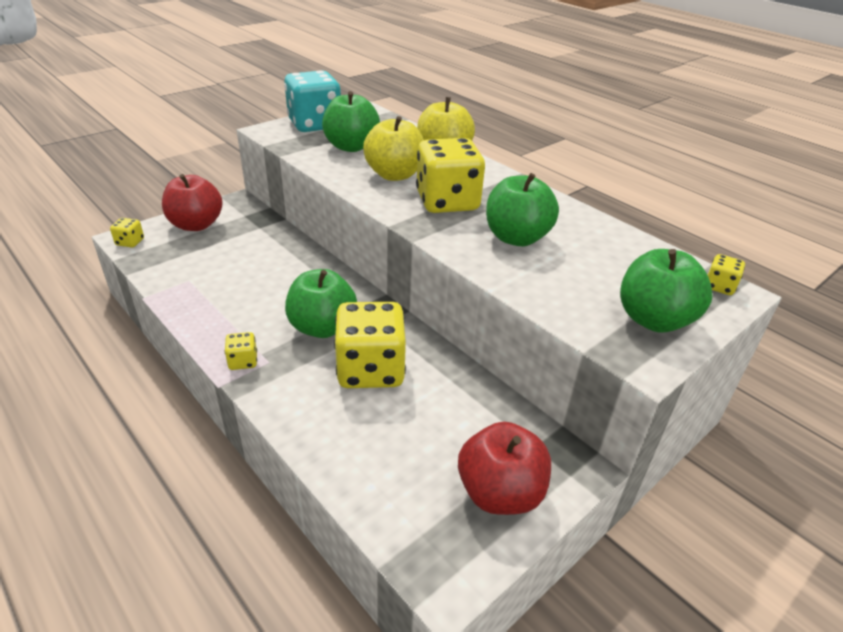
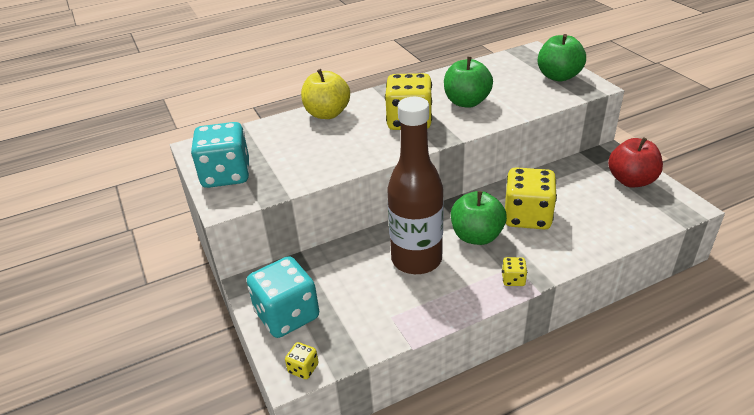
camera: 70 degrees left, 0 degrees up
(196, 225) = (287, 315): red apple -> turquoise dice
(276, 287) = (416, 260): none -> brown bottle
(351, 147) = (290, 157): green apple -> none
(394, 175) = (356, 139): yellow apple -> none
(719, 286) = (528, 53): yellow dice -> none

